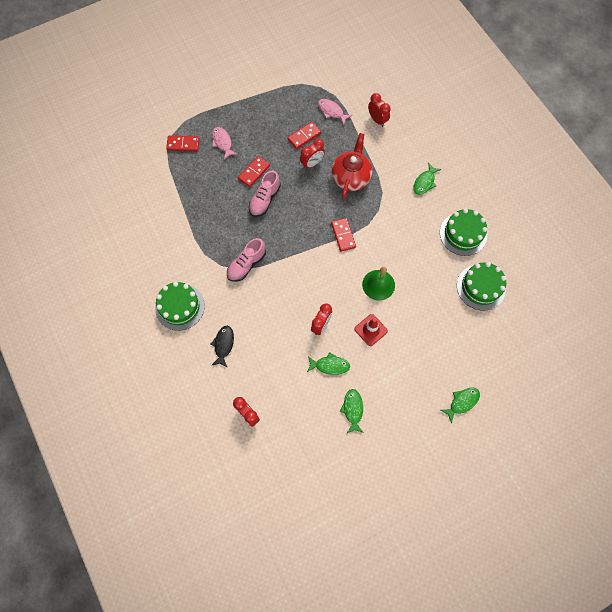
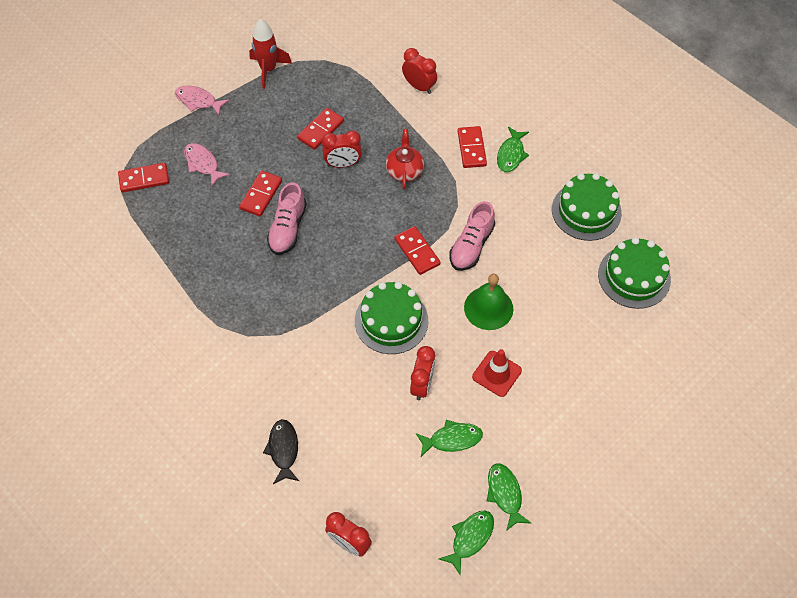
camera: 15 degrees left, 10 degrees down
(179, 307) = (200, 410): green cake -> green cake (391, 321)
(246, 265) = (286, 326): pink shoe -> pink shoe (471, 246)
(281, 85) = (268, 69): none -> red rocket
(312, 163) = (343, 164): red clock -> red clock turned 45 degrees clockwise
(331, 111) = (351, 88): pink fish -> pink fish (198, 101)
(351, 177) = (404, 170): red teapot -> red teapot, size x0.64
(399, 172) = (471, 148): none -> red domino
(462, 402) = (659, 442): green fish -> green fish (470, 538)

